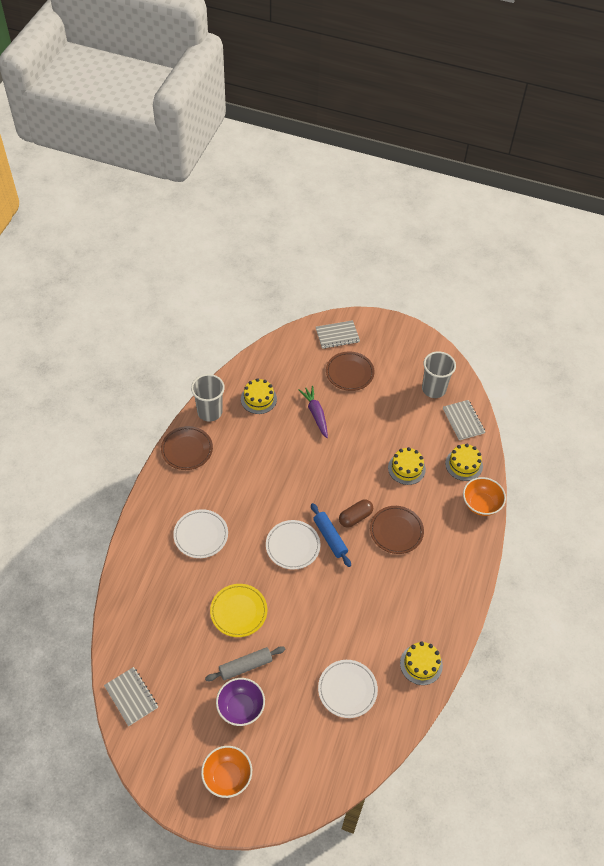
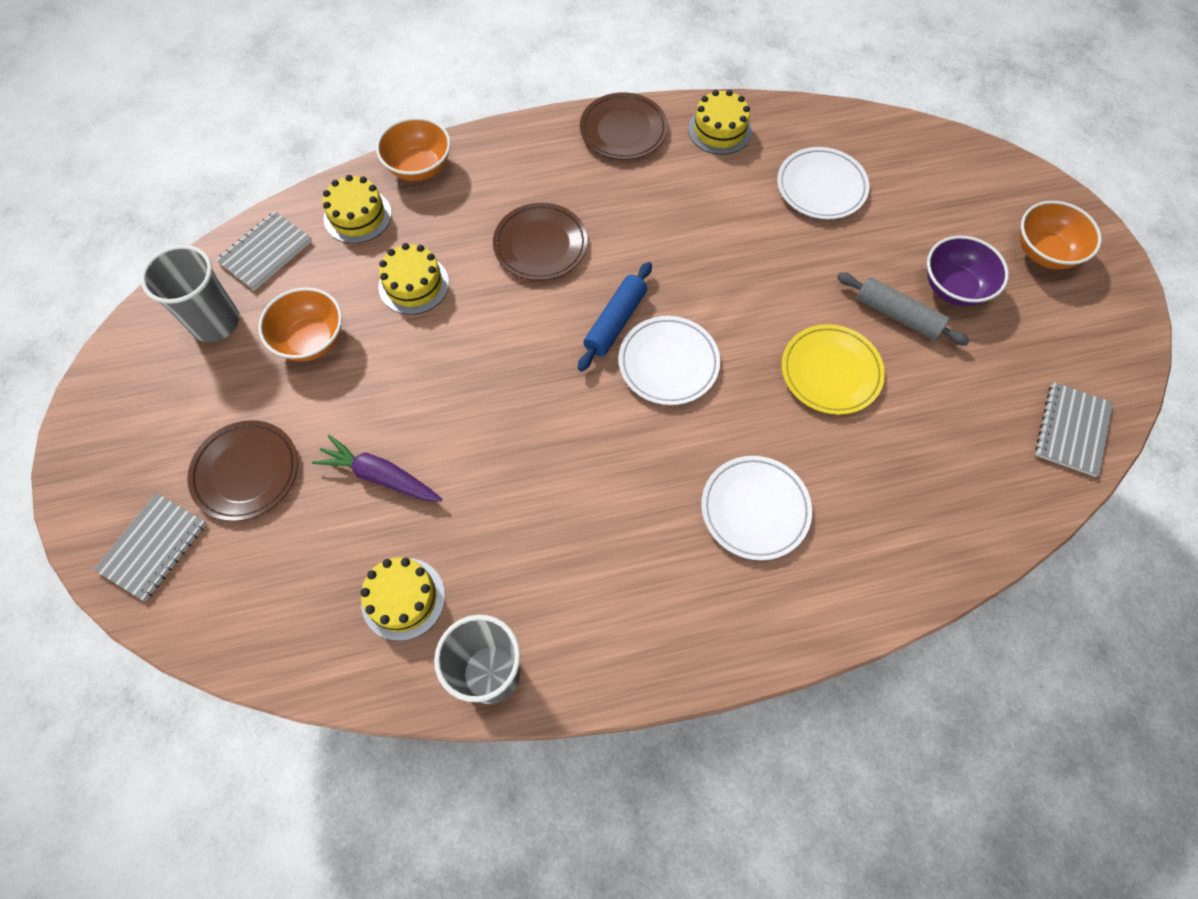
camera: 120 degrees left, 10 degrees up
(187, 450) = (606, 655): brown plate -> brown plate (623, 130)
(315, 414) = (380, 476): purple carrot -> purple carrot turned 75 degrees clockwise
(337, 335) = (153, 547): grey notebook -> grey notebook turned 75 degrees clockwise
(355, 517) = (554, 307): brown capsule -> none
(401, 418) = (311, 340): none -> orange bowl

